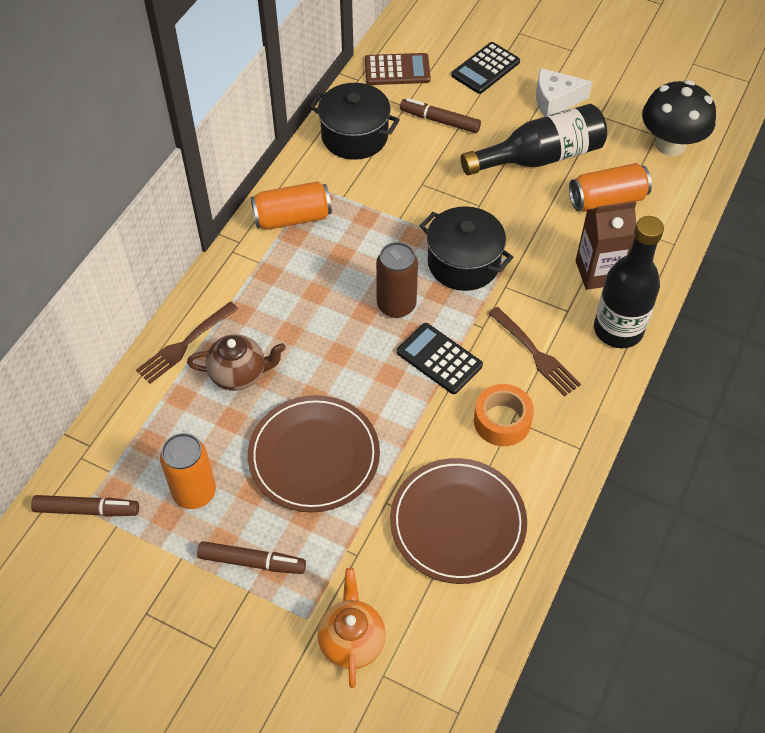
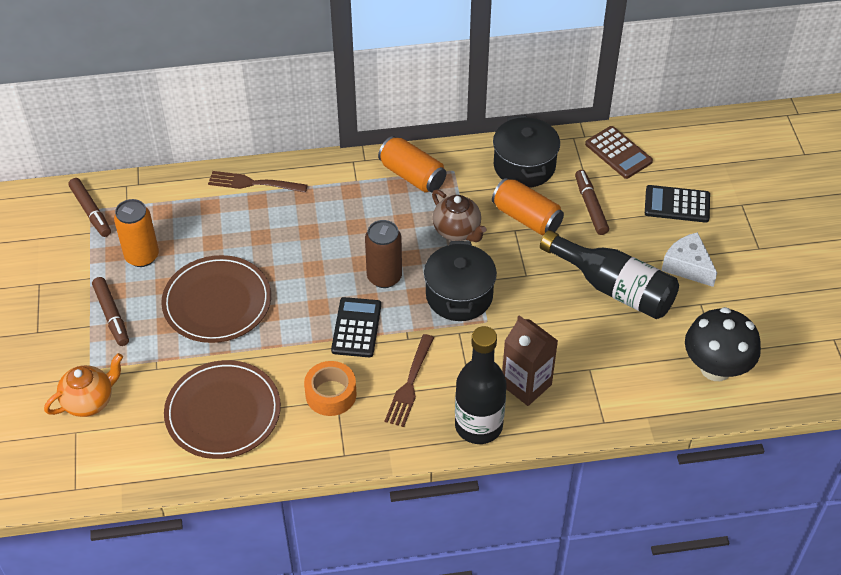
camera: 55 degrees right, 5 degrees down
(239, 374) = (252, 225): brown teapot -> brown teapot (457, 231)
(607, 200) = (609, 354): orange can -> orange can (526, 218)

